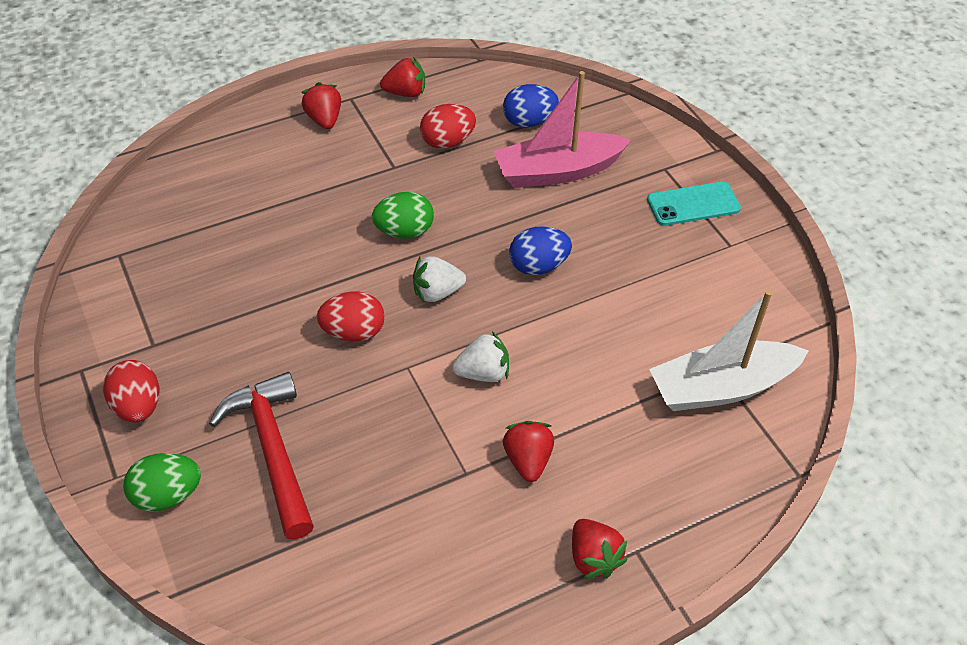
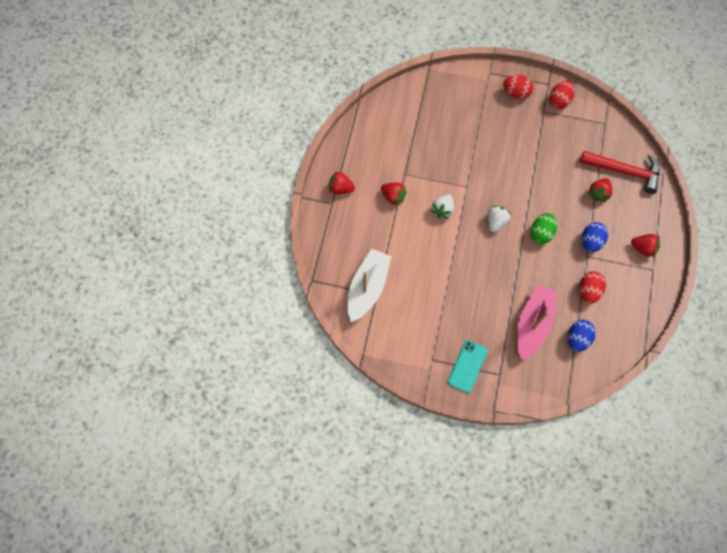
camera: 130 degrees right, 20 degrees up
(167, 495) = (469, 83): green egg -> none
(273, 450) = (463, 122): red hammer -> red hammer (624, 171)
(353, 332) = (498, 179): red egg -> red egg (559, 101)
(405, 93) = (640, 297): red strawberry -> red strawberry (598, 193)
(538, 266) = (481, 270): blue egg -> blue egg (590, 241)

